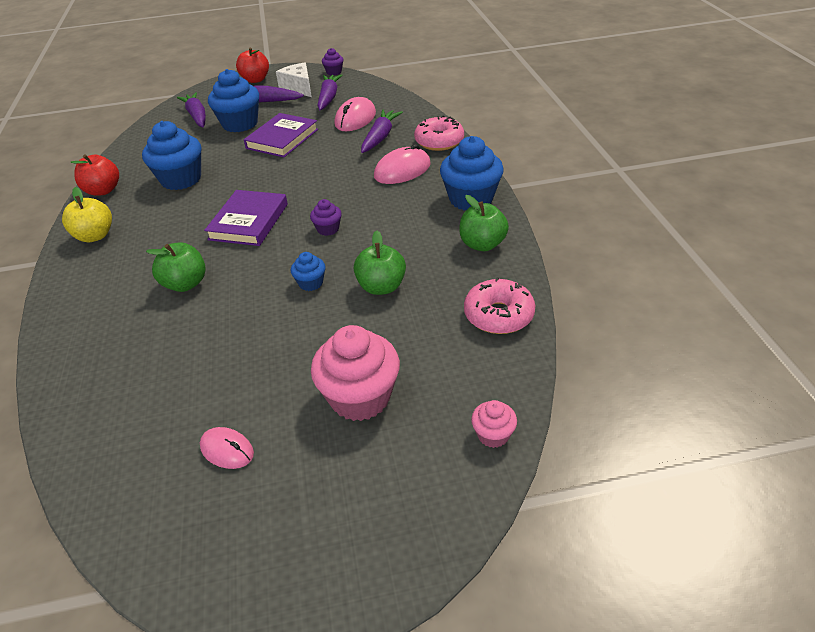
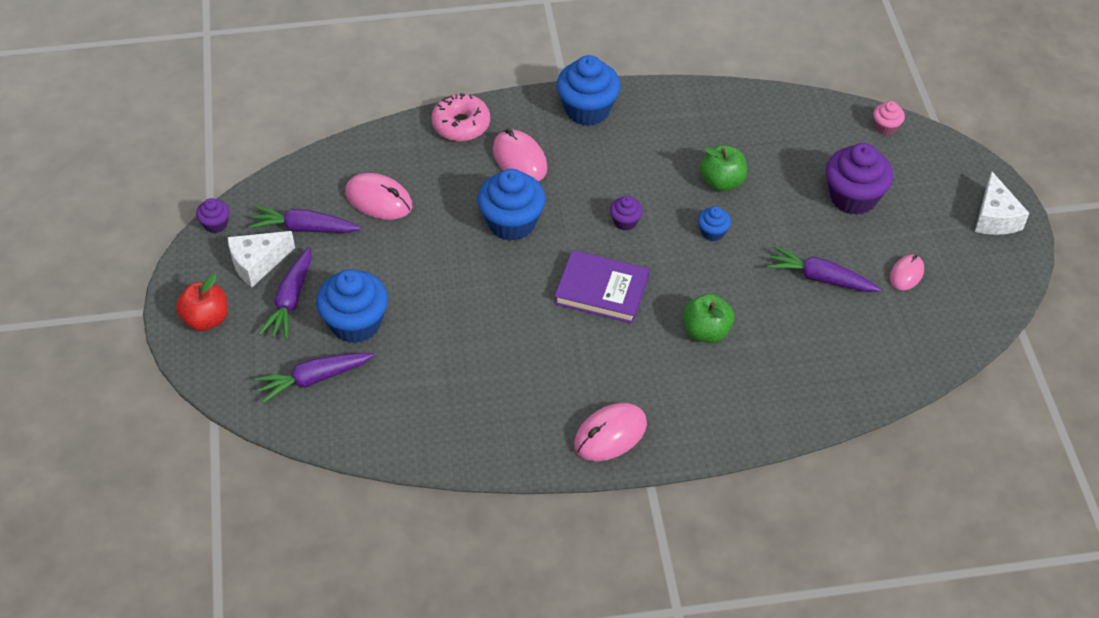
camera: 90 degrees left, 10 degrees up
(95, 236) = (610, 434): yellow apple -> pink mouse
(103, 190) = (507, 451): red apple -> none
(181, 179) = (495, 369): blue cupcake -> blue cupcake (512, 223)
(282, 139) = (414, 273): purple book -> none
(319, 571) = (994, 217): none -> white cheese
(360, 397) = (853, 197): pink cupcake -> purple cupcake
(380, 137) = (436, 176): purple carrot -> purple carrot (820, 278)
(482, 244) = (665, 109): green apple -> none
(498, 315) = (763, 110): pink donut -> none

